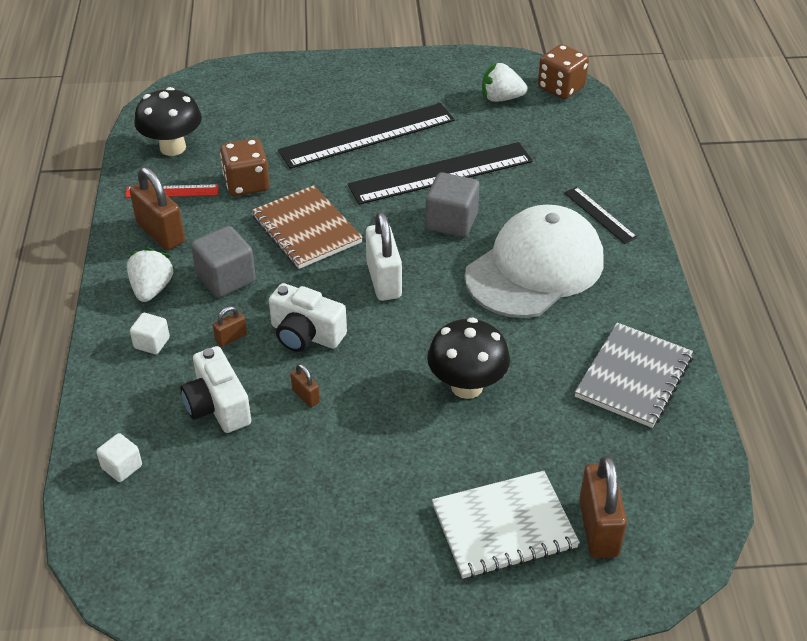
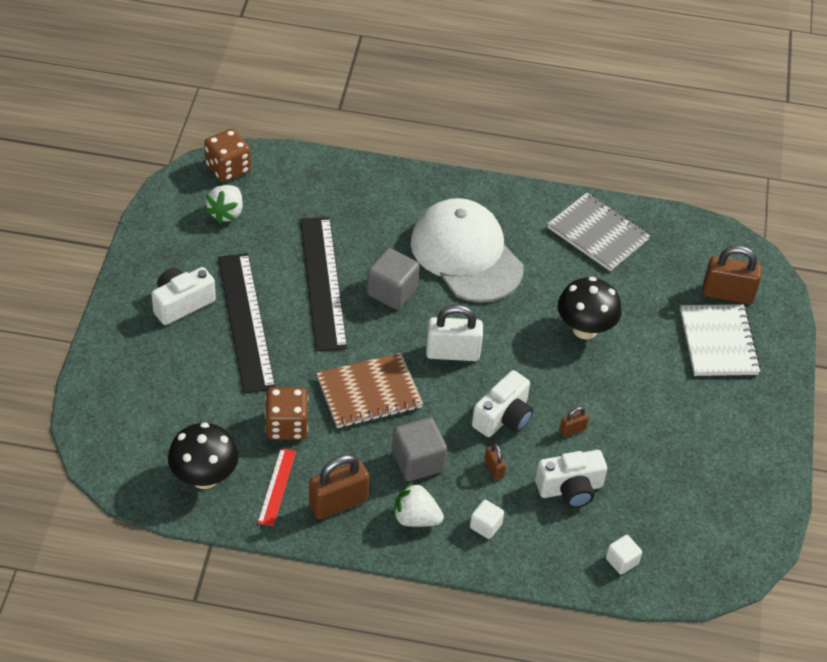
camera: 80 degrees left, 5 degrees up
(373, 95) = (181, 304): none -> white camera
(600, 215) = (414, 197): black ruler -> none

